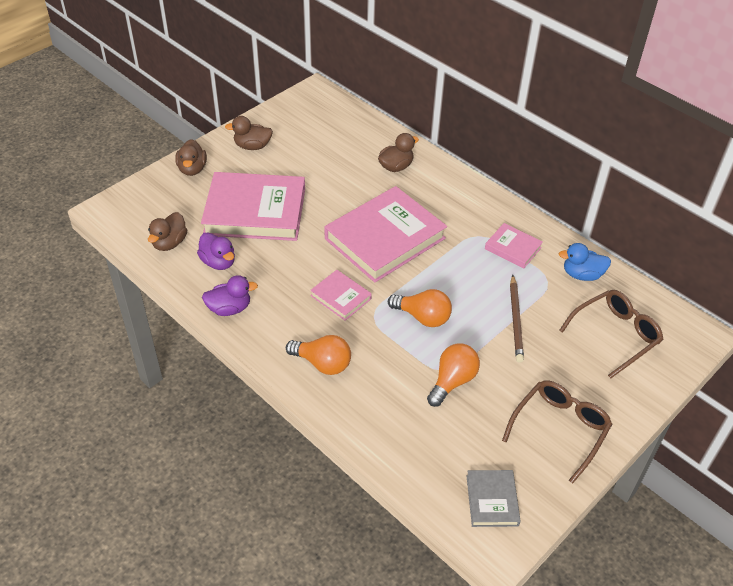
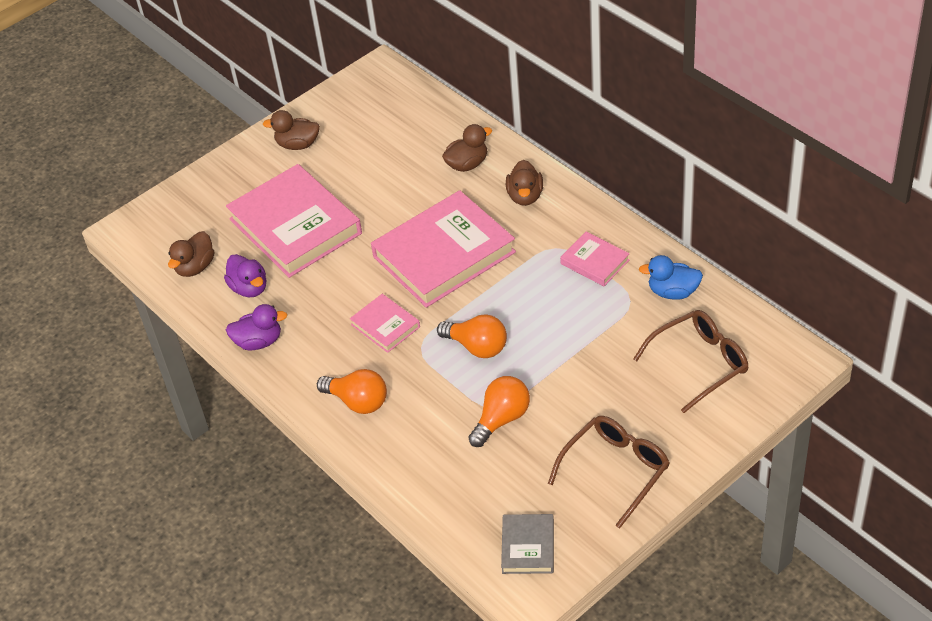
camera: 10 degrees right, 0 degrees up
(192, 169) = (225, 176): brown duck -> brown duck (525, 196)
(255, 211) = (295, 226): pink book -> pink book turned 45 degrees clockwise
(516, 320) = (585, 348): brown pencil -> none

